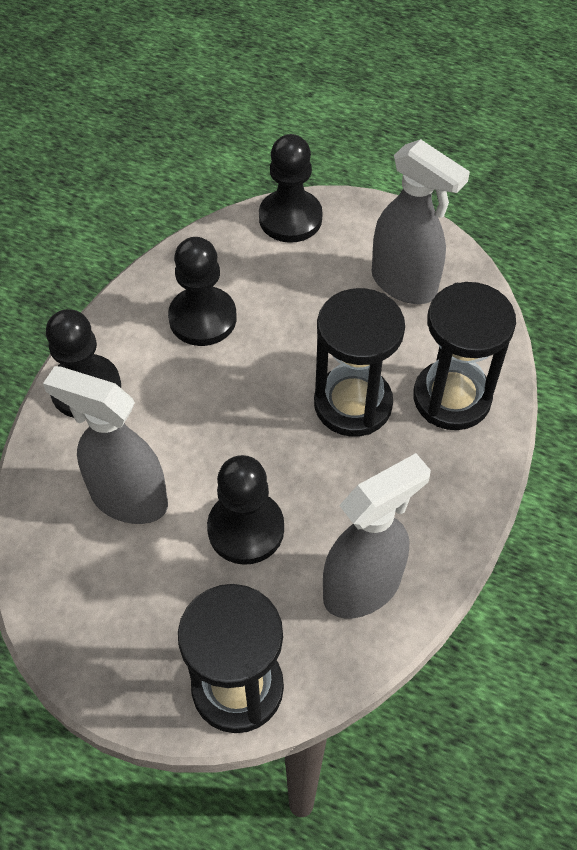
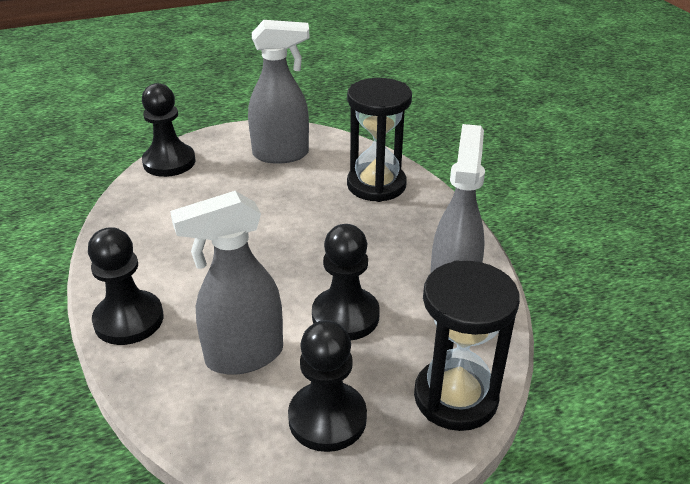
camera: 45 degrees left, 20 degrees down
(202, 318) = (171, 236): black pawn -> black pawn (327, 418)
(353, 404) = (326, 219): black hourglass -> none

